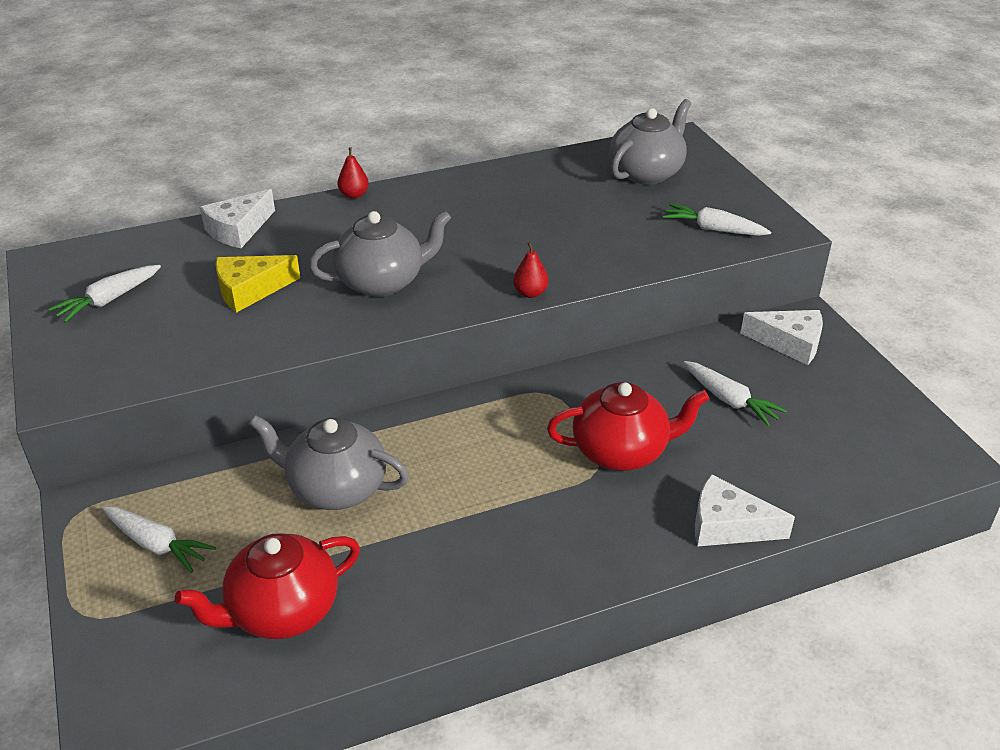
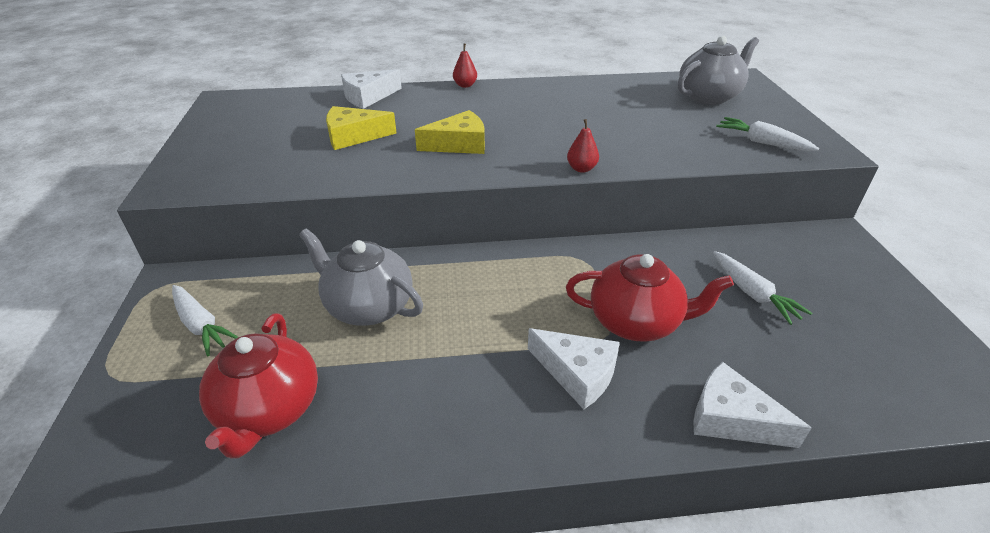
camera: 15 degrees right, 0 degrees up
(109, 300) = (247, 129): white carrot -> none
(282, 611) = (269, 410): red teapot -> red teapot turned 75 degrees counterclockwise
(382, 282) = (459, 144): grey teapot -> yellow cheese
(789, 343) = (820, 253): white cheese -> white cheese (577, 373)

